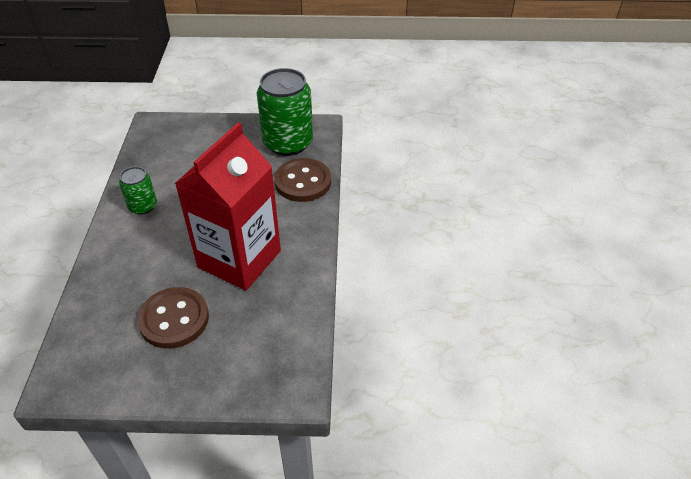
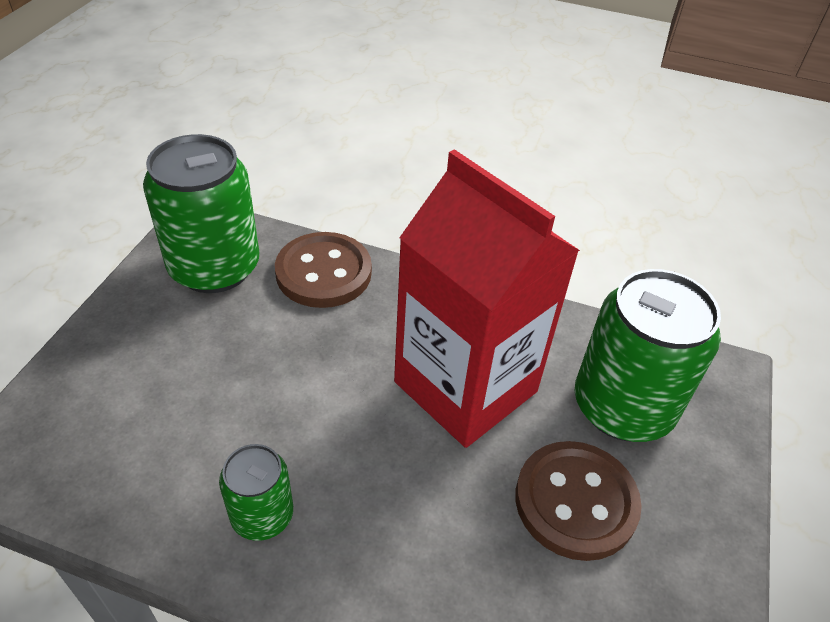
camera: 75 degrees left, 0 degrees up
(248, 334) = (622, 406): none -> green can

